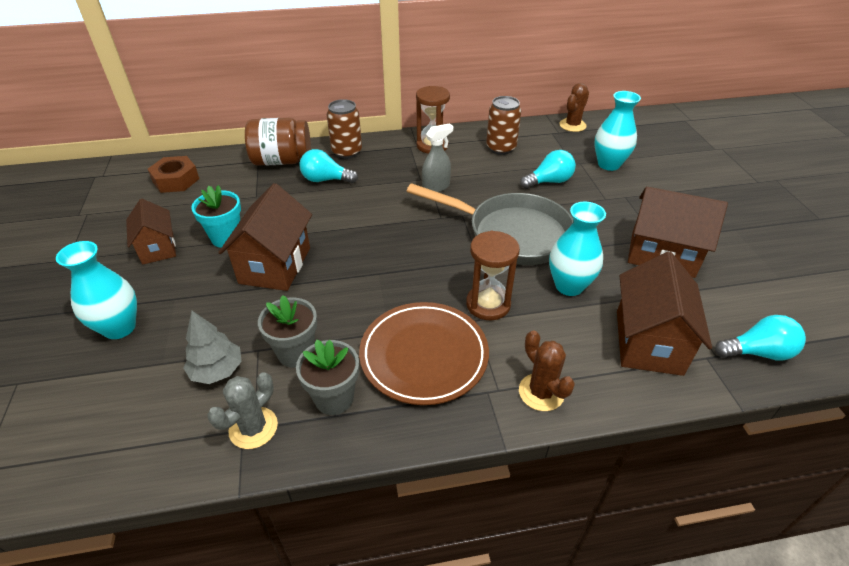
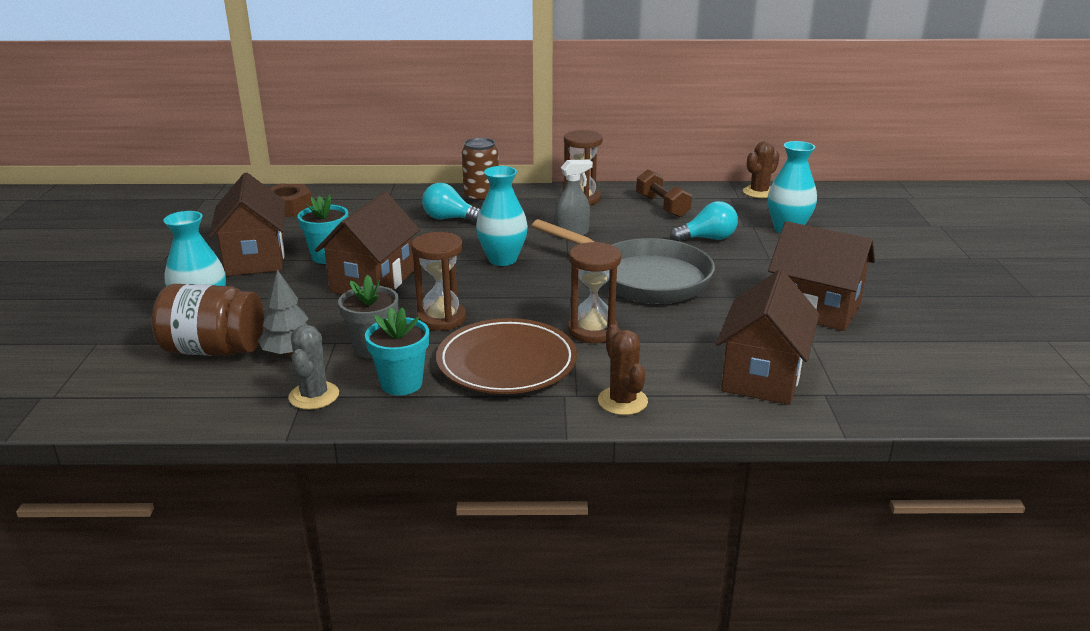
camera: 10 degrees right, 15 degrees down
(158, 248) = (255, 259): brown house -> brown house, size x1.56
(253, 428) = (314, 396): grey cactus -> grey cactus turned 45 degrees counterclockwise
(282, 161) = (406, 200): brown jar -> brown jar (214, 350)
(334, 398) = (401, 383): grey flower pot -> turquoise flower pot
(350, 306) = (441, 319): none -> brown hourglass
(501, 148) = (662, 206): brown can -> brown dumbbell
(569, 286) = (691, 325): turquoise vase -> turquoise vase (502, 259)
(757, 352) = (888, 396): turquoise light bulb -> none

